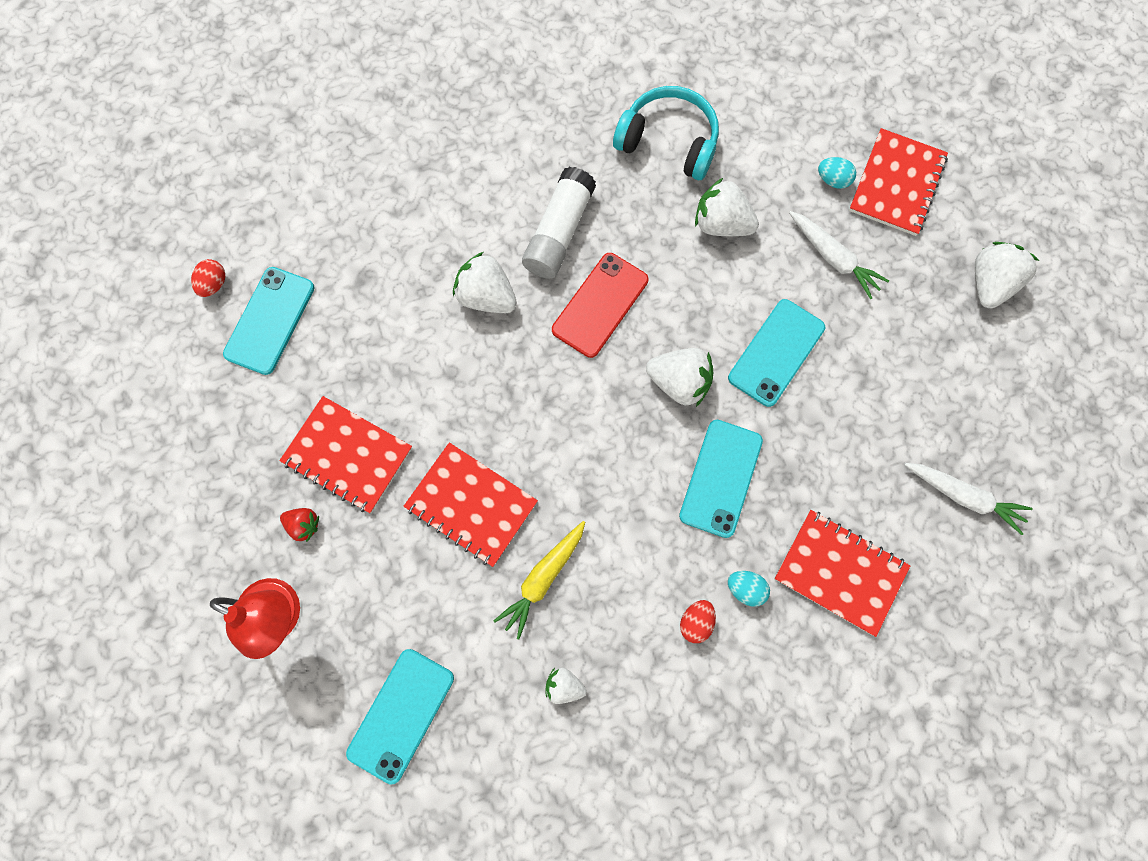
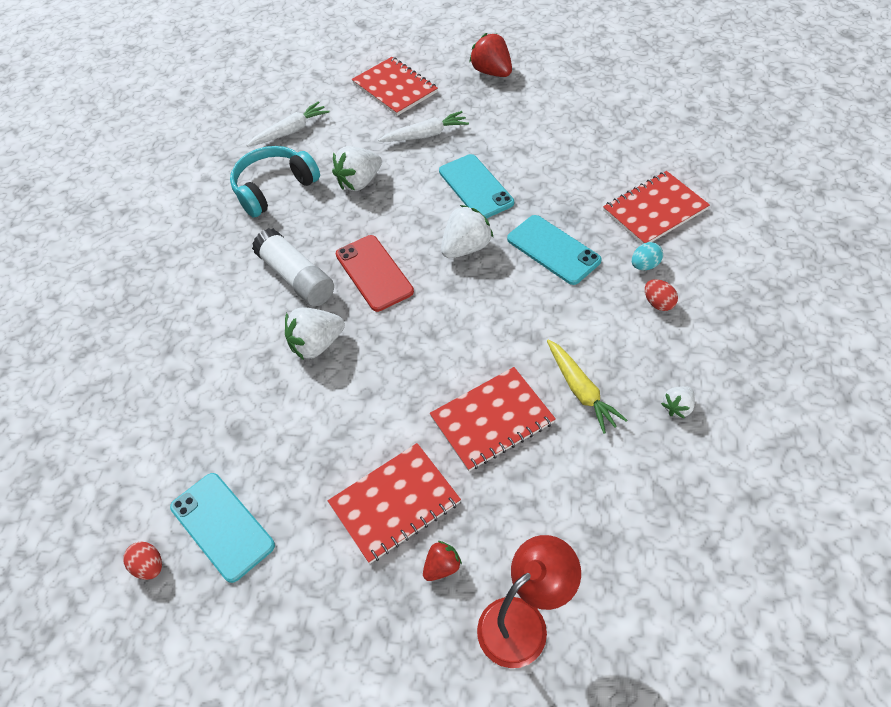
camera: 60 degrees left, 20 degrees down
(401, 715) = (659, 544): turquoise phone -> none
(832, 180) = (369, 116): turquoise egg -> none
(964, 497) = (630, 132): white carrot -> white carrot (290, 131)
(989, 283) = (492, 72): white strawberry -> red strawberry

